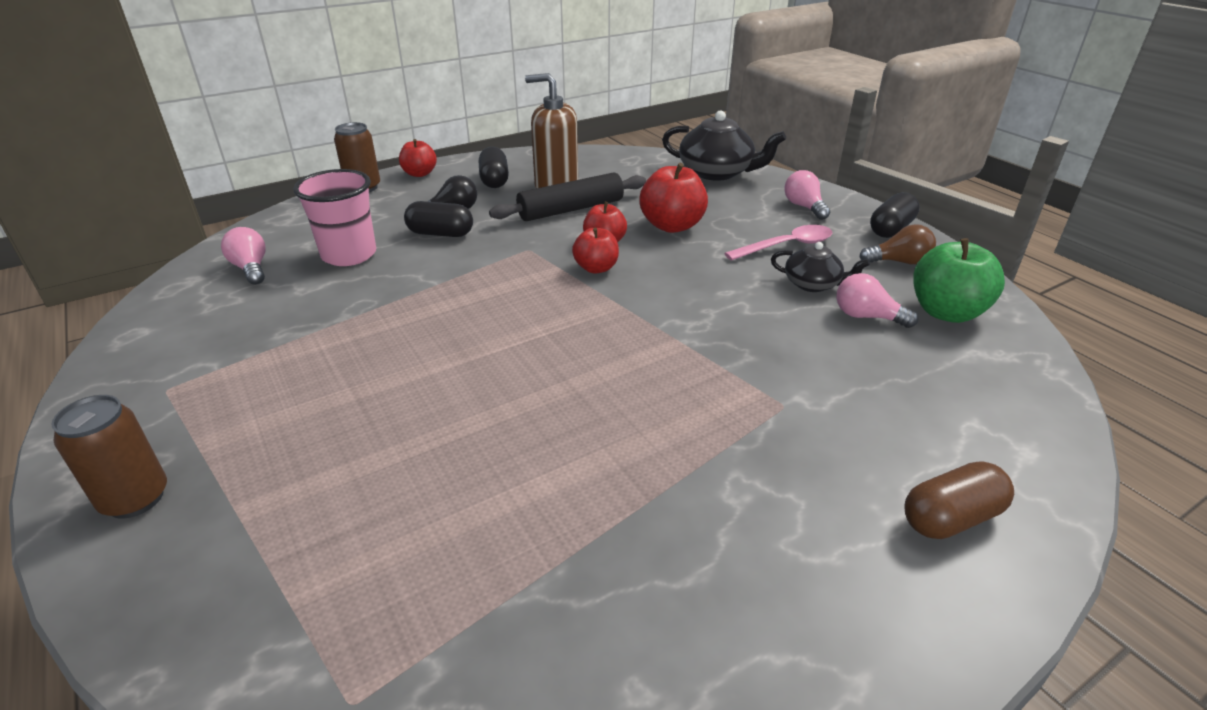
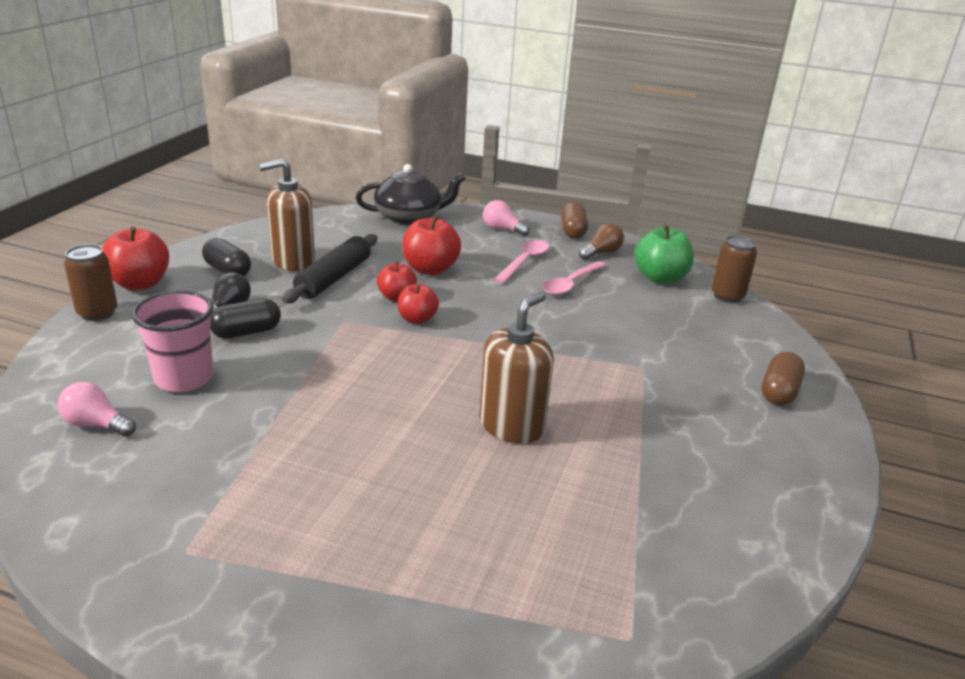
camera: 40 degrees left, 5 degrees down
(135, 498) = (300, 631): brown can -> brown can (727, 296)
(419, 174) = (140, 284): red apple -> red apple, size x1.59
(547, 405) = (512, 426): none -> brown soap dispenser
(813, 284) = (571, 284): black teapot -> pink spoon
(867, 317) = (624, 295): pink light bulb -> none
(891, 229) = (573, 231): black capsule -> brown capsule

